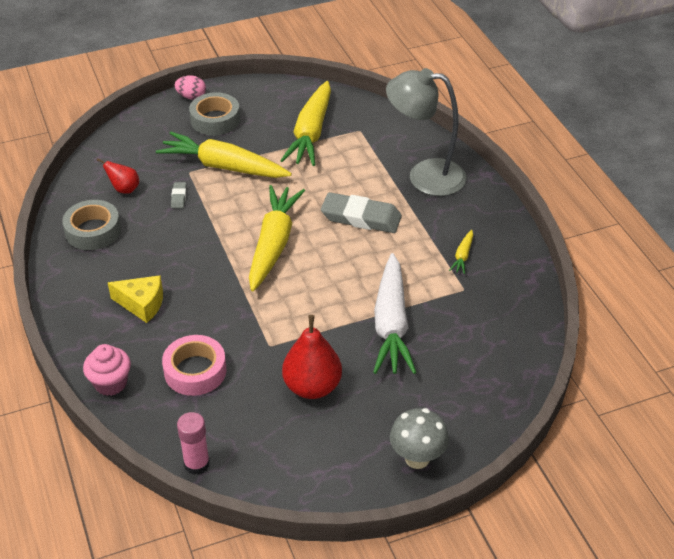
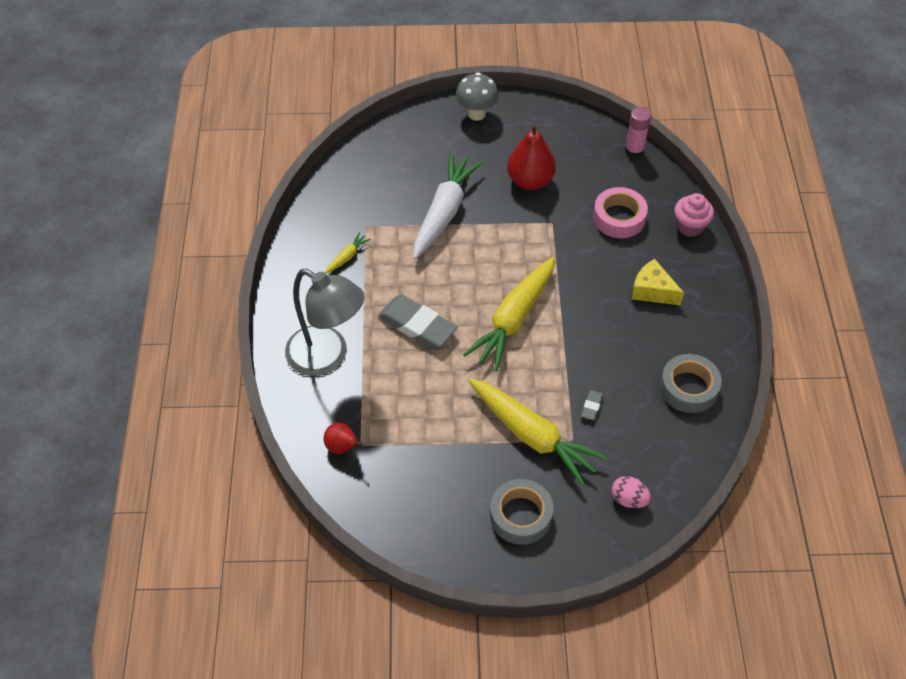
camera: 160 degrees left, 10 degrees up
(124, 189) = (648, 435): red pear -> red pear (342, 447)
(191, 97) = (538, 569): pink egg -> pink egg (628, 499)
(311, 133) = (417, 457): yellow carrot -> none

